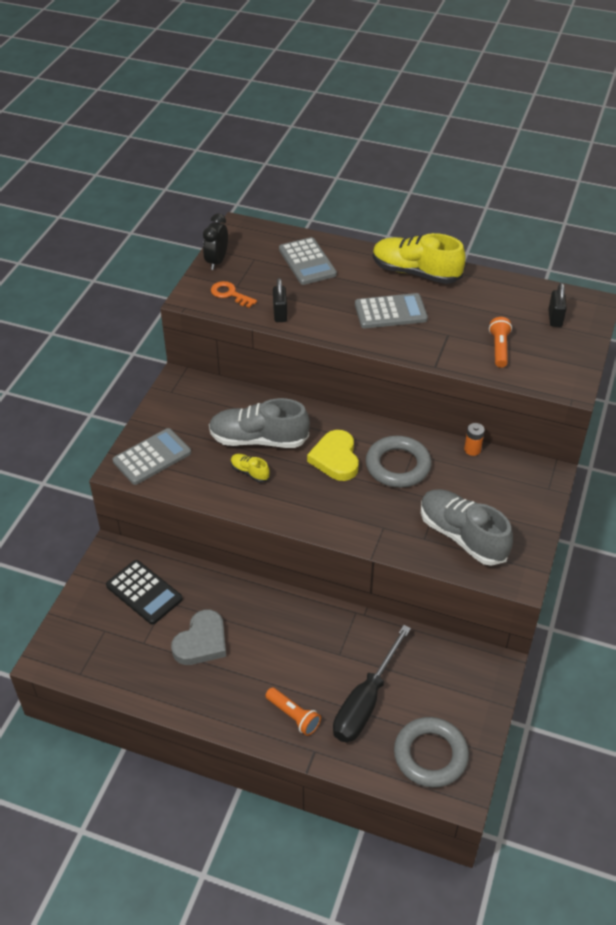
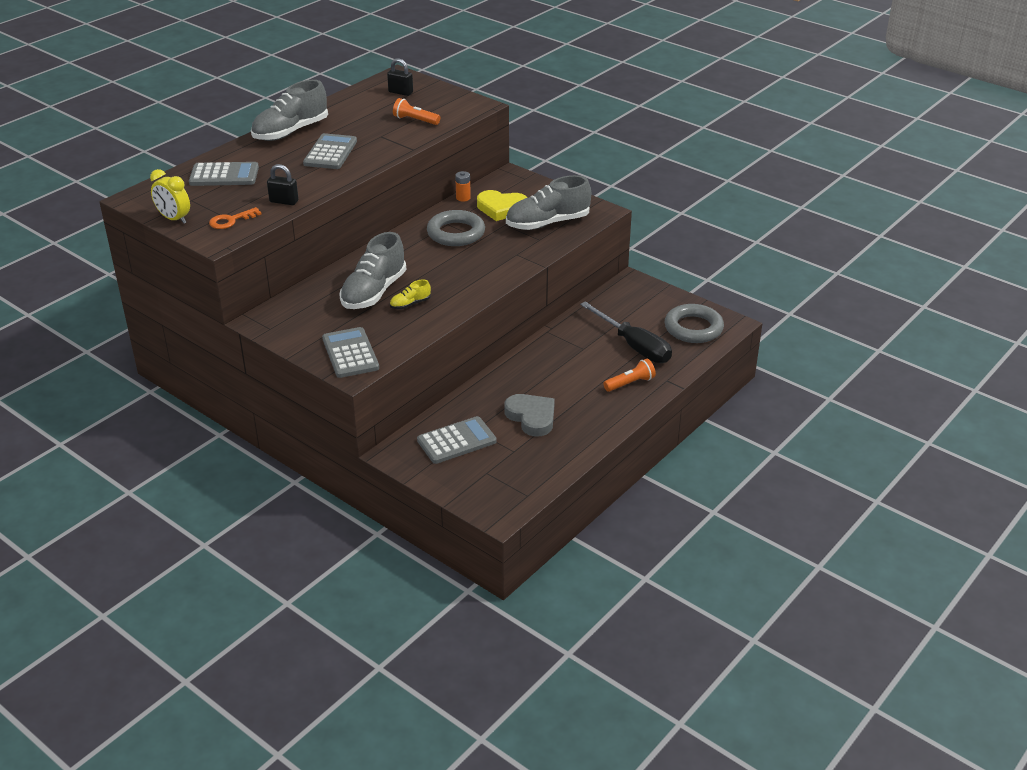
camera: 70 degrees left, 10 degrees down
(144, 592) = (456, 441): black calculator -> grey calculator
(217, 261) = (174, 219): black clock -> yellow clock
(335, 458) = (426, 259): yellow heart -> yellow heart (501, 208)
(415, 272) = (290, 132): yellow shoe -> grey shoe

